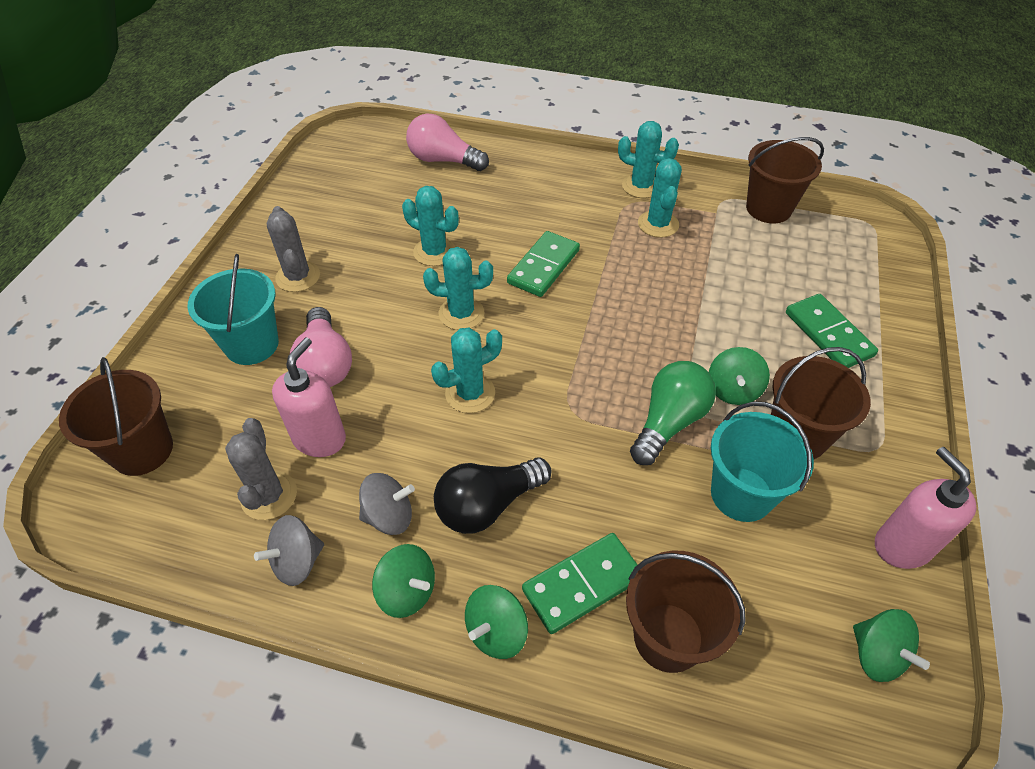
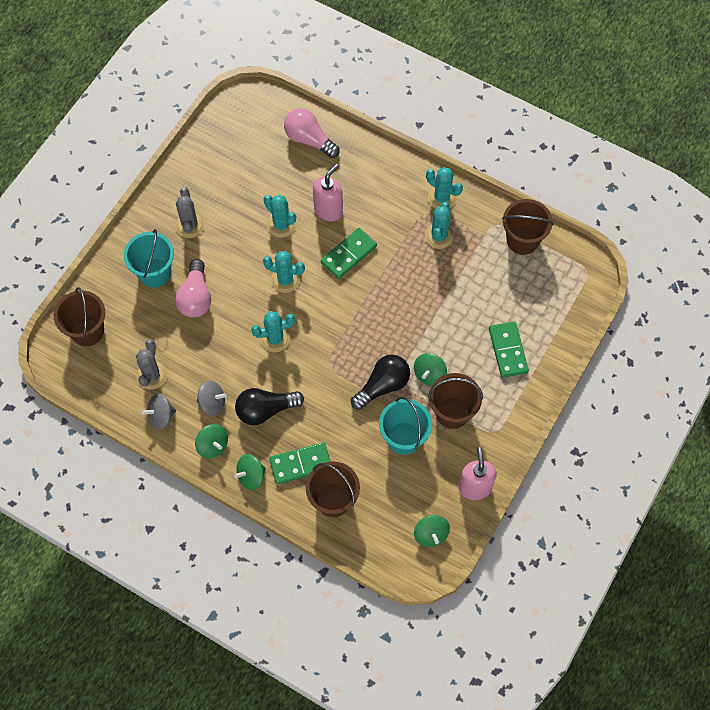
camera: 15 degrees right, 15 degrees up
(320, 438) = (184, 347): pink soap dispenser -> pink soap dispenser (328, 210)
(669, 422) = (382, 386): green light bulb -> black light bulb

